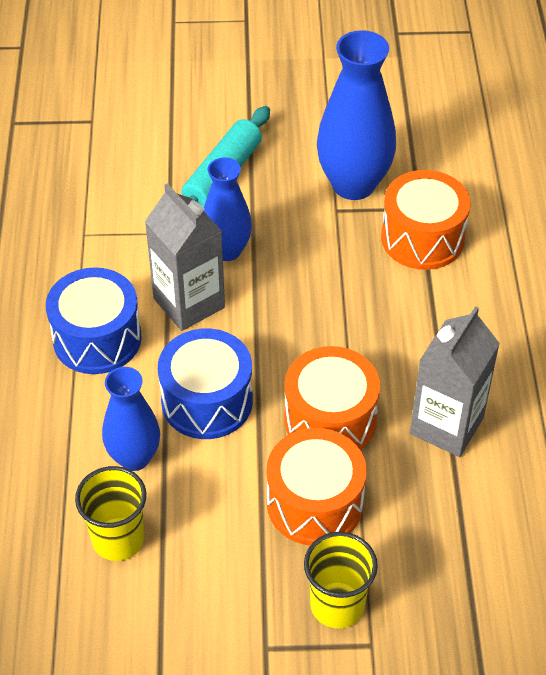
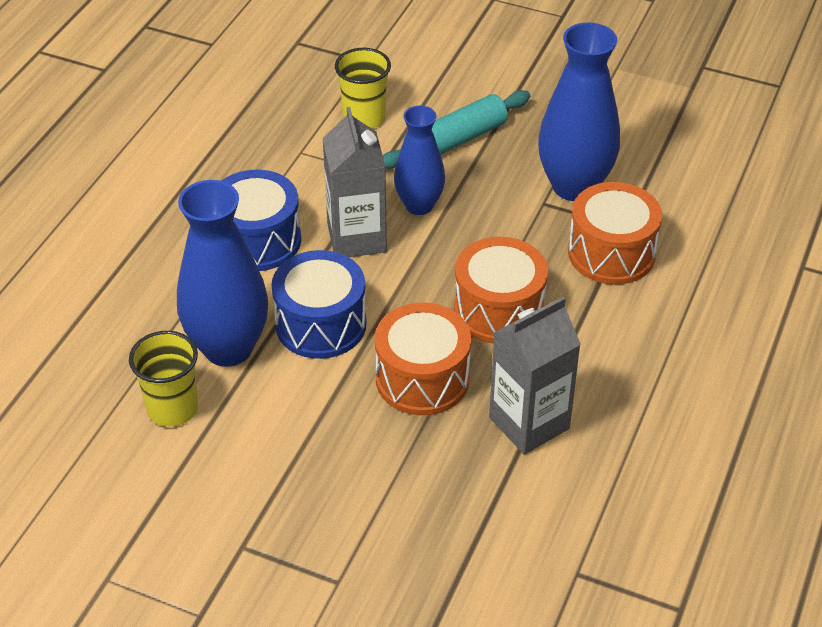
camera: 25 degrees right, 5 degrees down
(134, 457) = (228, 348): blue vase -> blue vase, size x1.59
(315, 503) = (363, 444): orange drum -> orange drum (499, 310)
(337, 605) = (328, 536): yellow cup -> yellow cup (364, 118)

